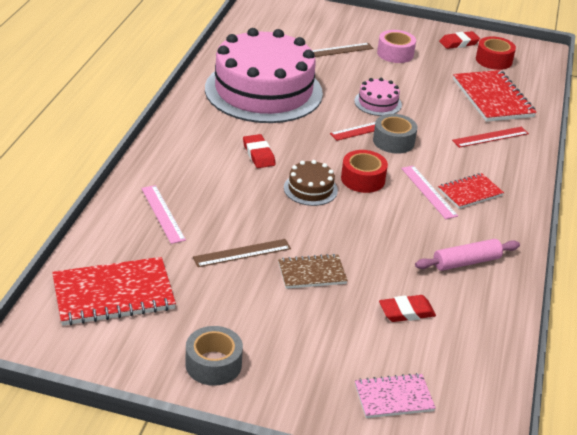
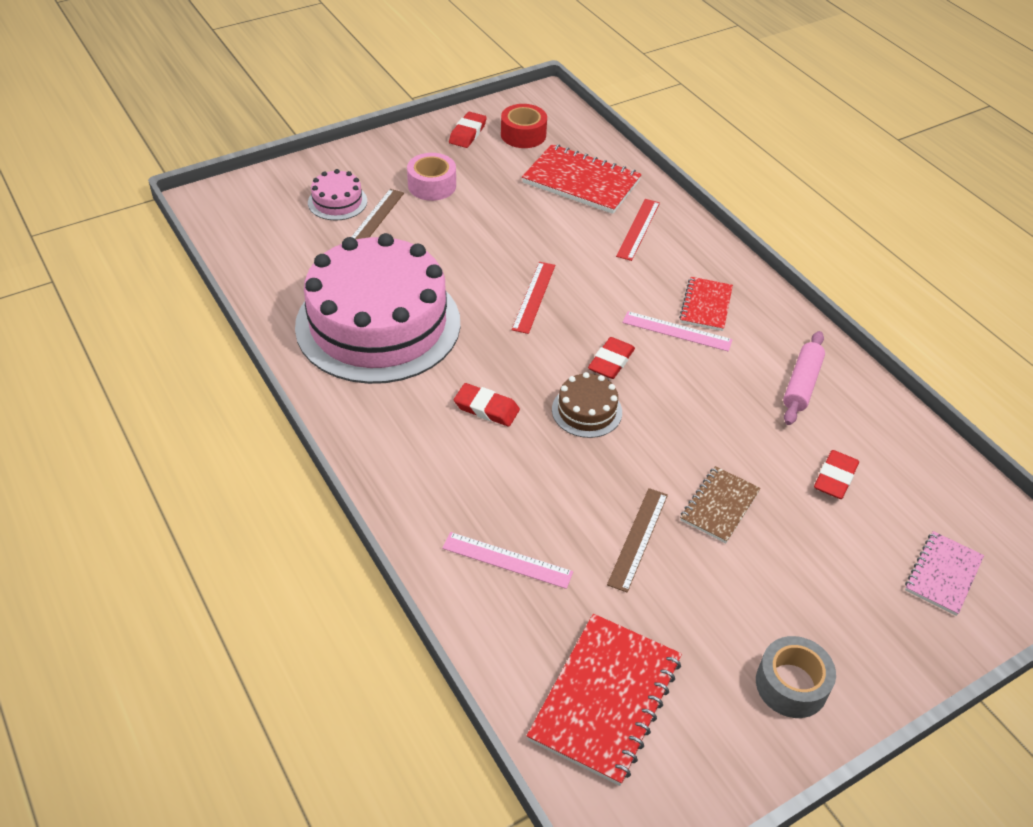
camera: 45 degrees left, 10 degrees up
(363, 179) = (611, 361): red tape -> red eraser
(378, 103) = (499, 259): pink cake -> pink cake (337, 202)
(393, 141) = (574, 295): grey tape -> none

